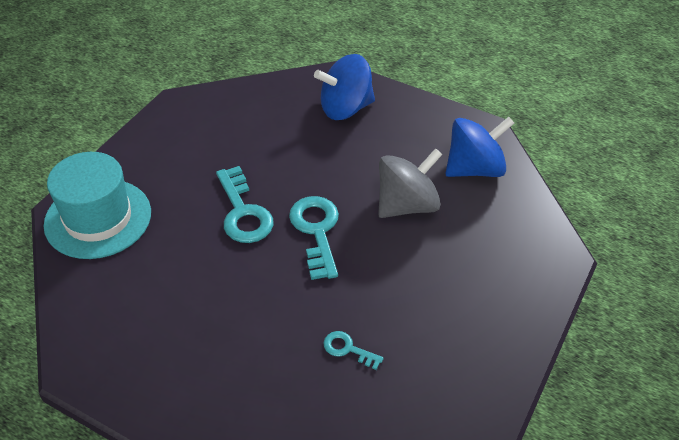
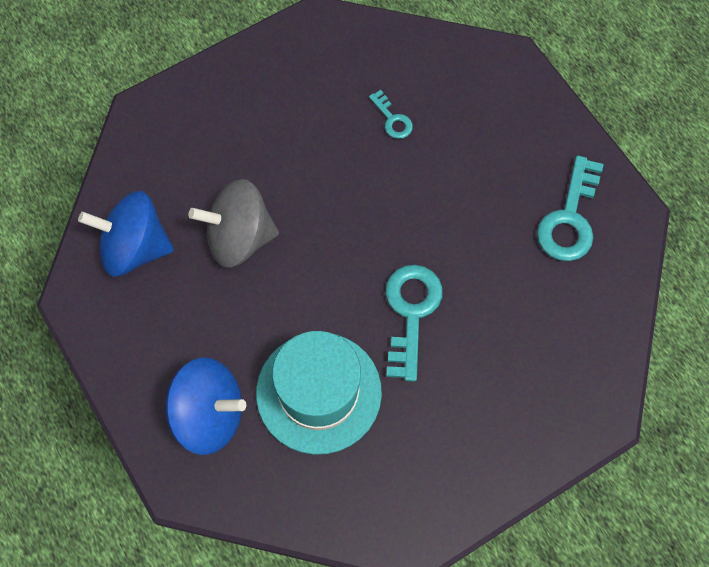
camera: 150 degrees left, 20 degrees up
(98, 218) = (568, 382): turquoise hat -> turquoise hat (318, 392)
(316, 231) = (349, 251): turquoise key -> turquoise key (570, 218)

